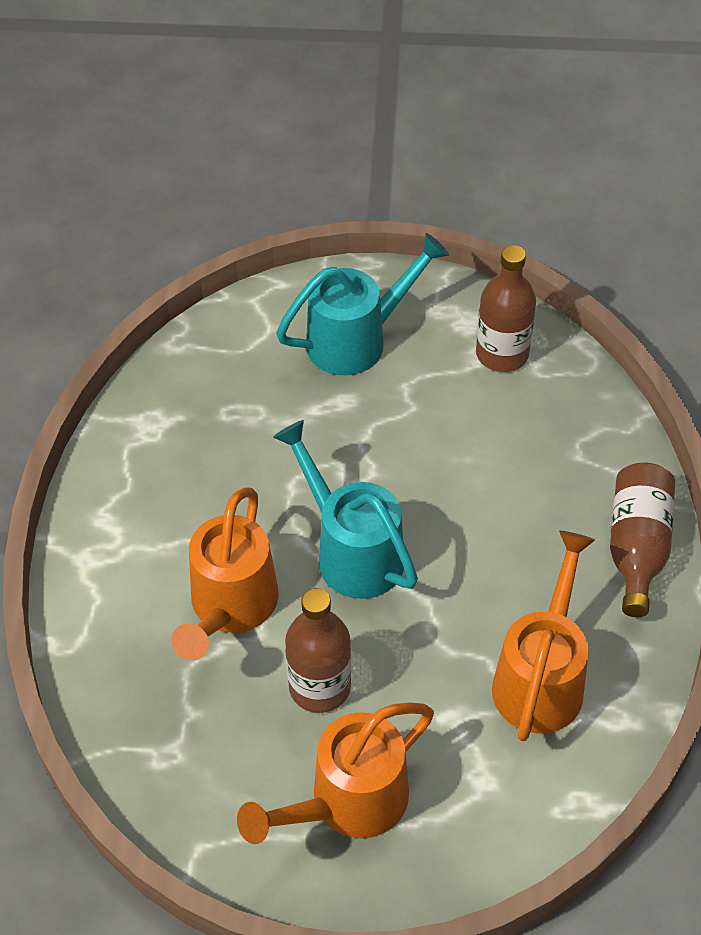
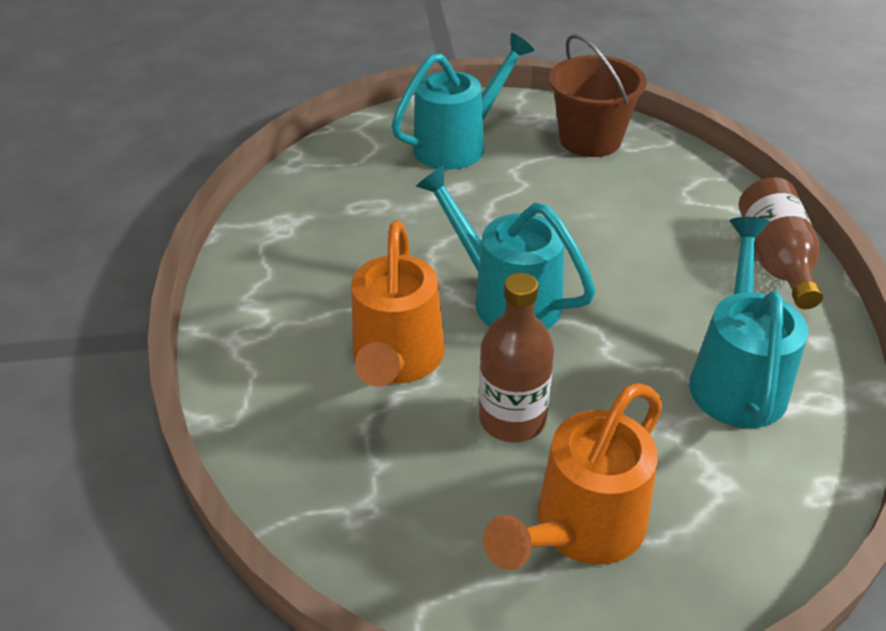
camera: 10 degrees left, 10 degrees down
(502, 354) = (590, 139): brown bottle -> brown bucket
(541, 677) = (736, 377): orange watering can -> turquoise watering can

